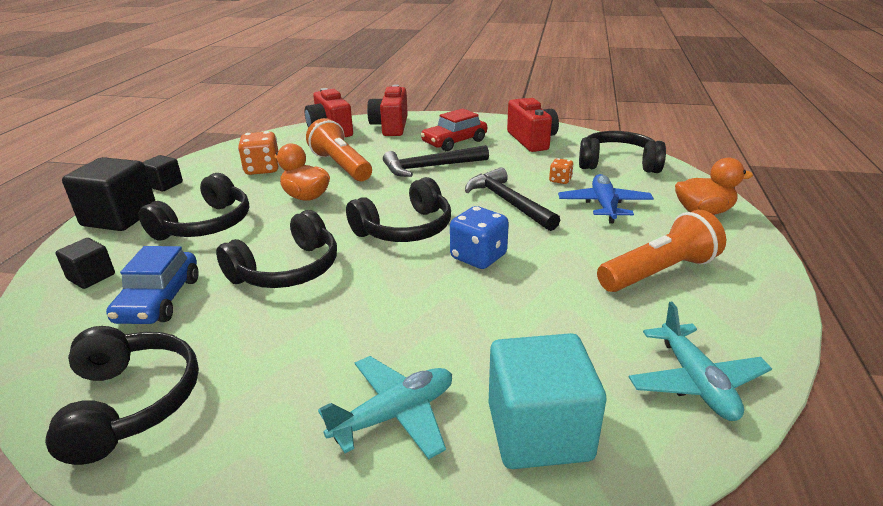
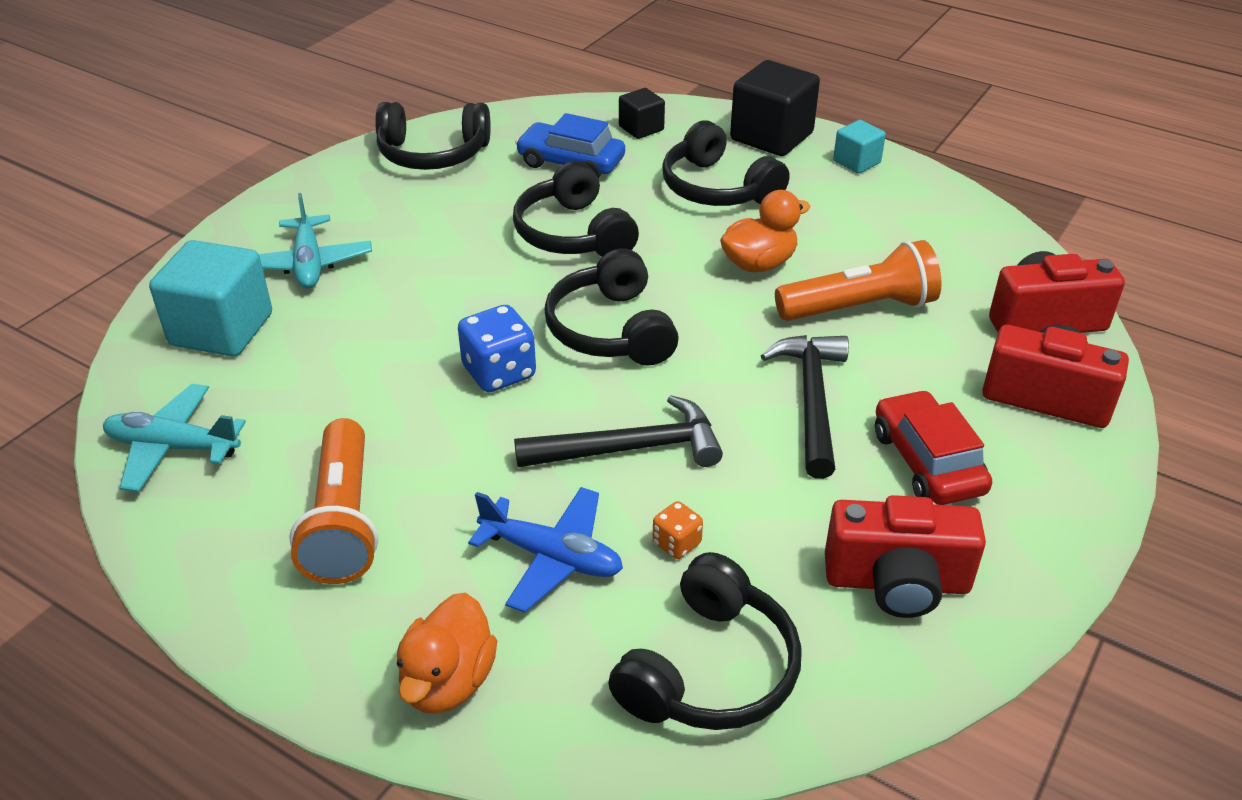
camera: 110 degrees right, 10 degrees up
(164, 185) = (856, 162): black cube -> turquoise cube
(262, 169) = (878, 236): orange dice -> none

